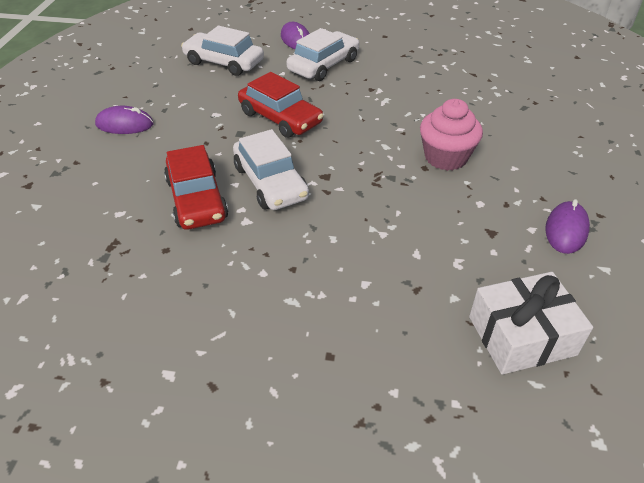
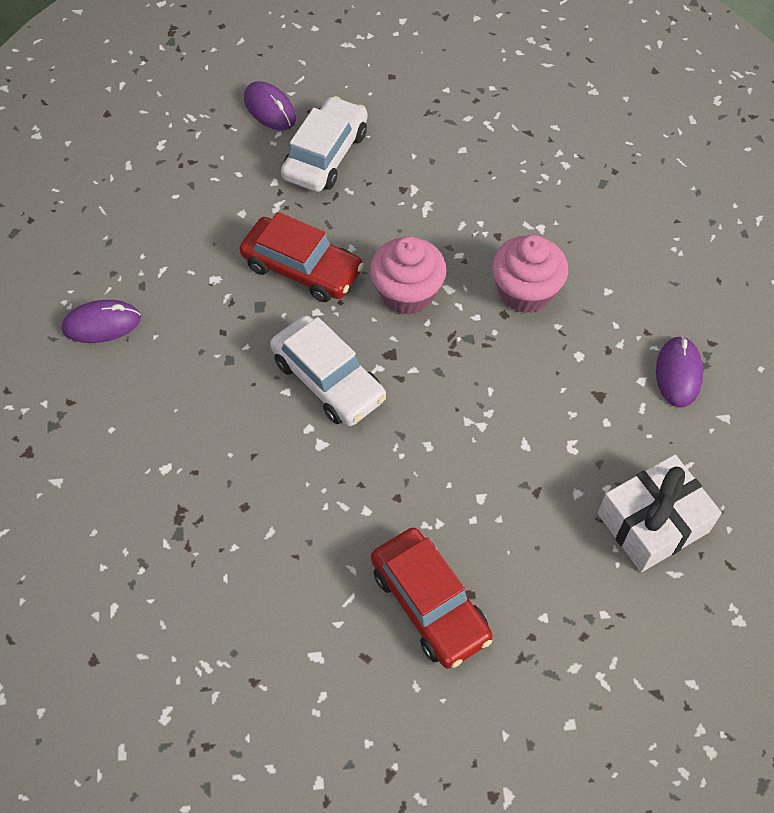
camera: 15 degrees left, 15 degrees up
(196, 199) = (249, 426): red car -> red car (429, 604)
(224, 62) = (185, 177): white car -> none
(352, 143) = (407, 293): none -> pink cupcake

